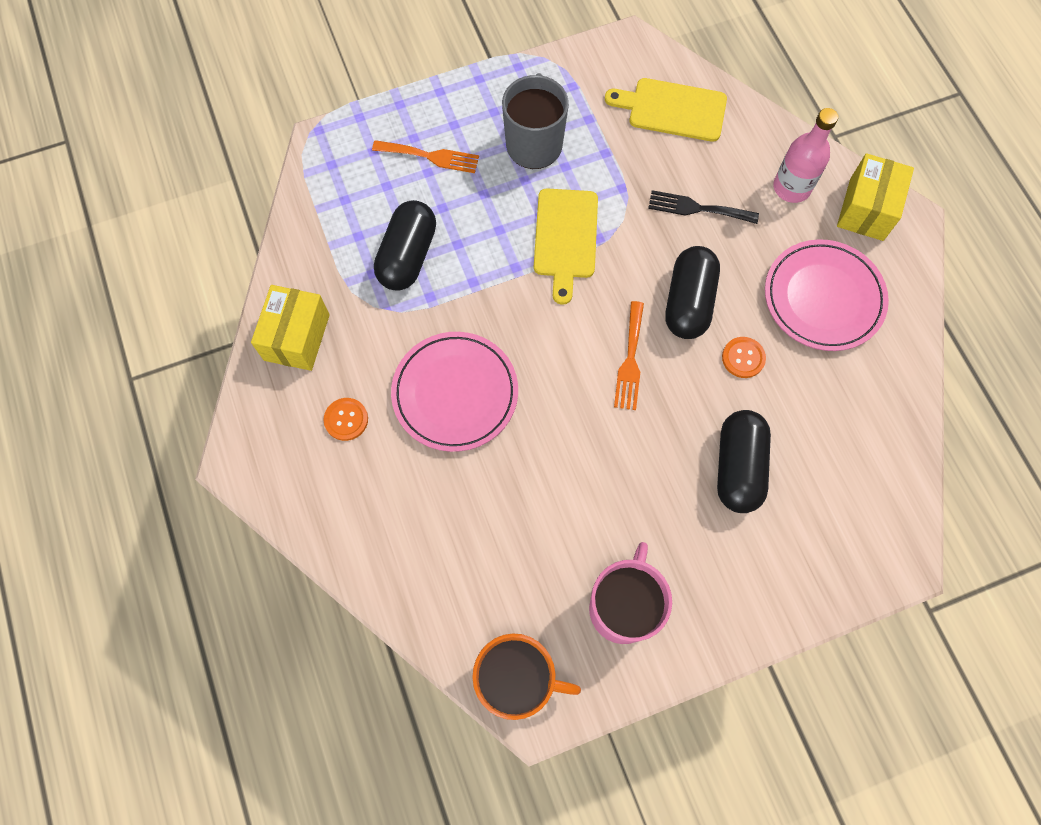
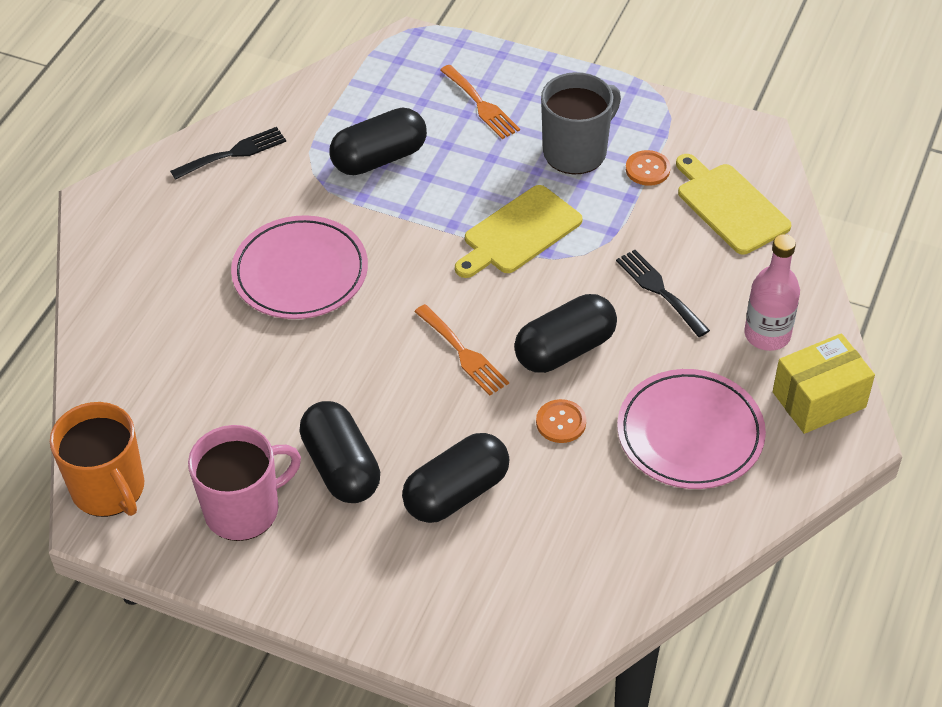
camera: 45 degrees right, 20 degrees down
(297, 337) = (233, 153): yellow box -> black fork
(346, 419) = (202, 230): orange button -> orange button (647, 169)
(630, 360) = (463, 353): orange fork -> orange fork turned 90 degrees counterclockwise
(648, 516) = (341, 467): none -> black capsule

